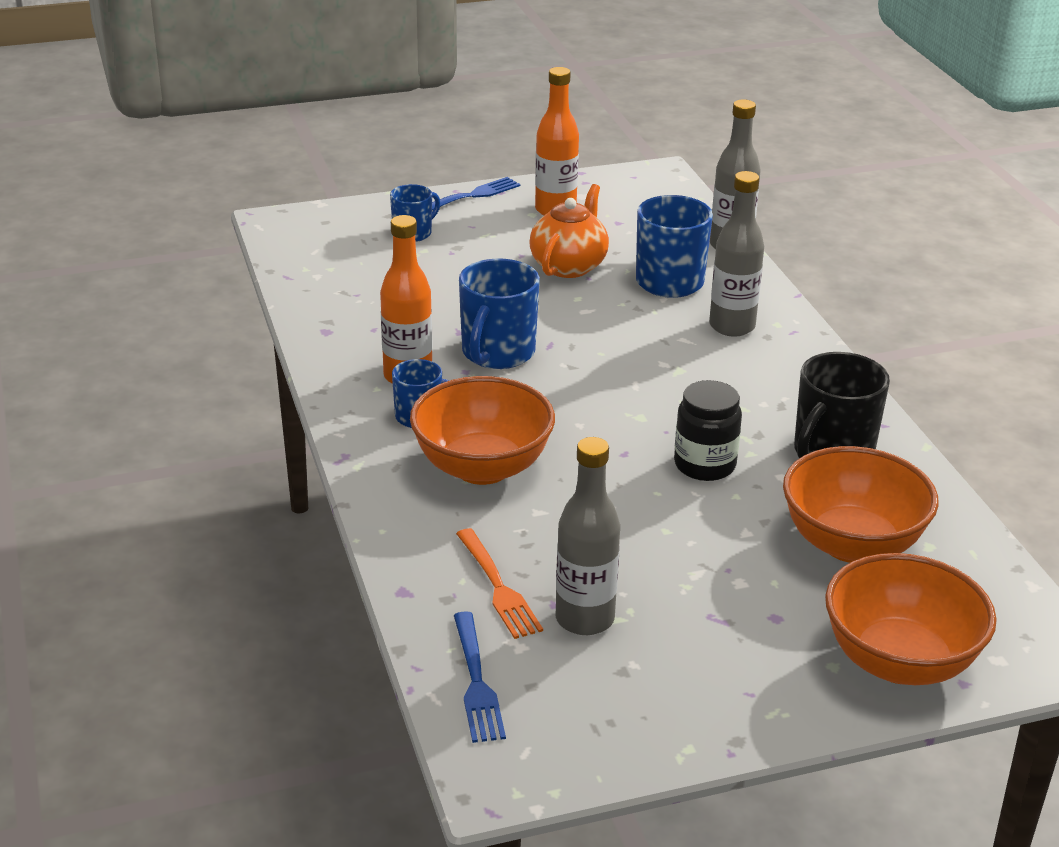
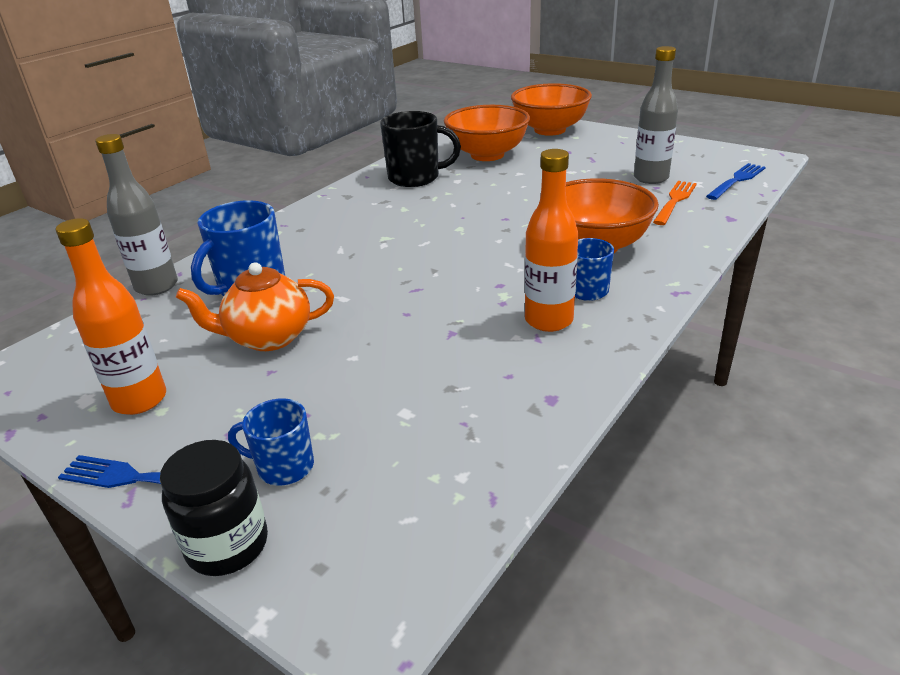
camera: 125 degrees left, 0 degrees up
(497, 353) = (458, 302): blue mug -> none
(704, 465) = (479, 198): black jar -> black jar (227, 545)
(732, 326) = (300, 243): grey bottle -> none

